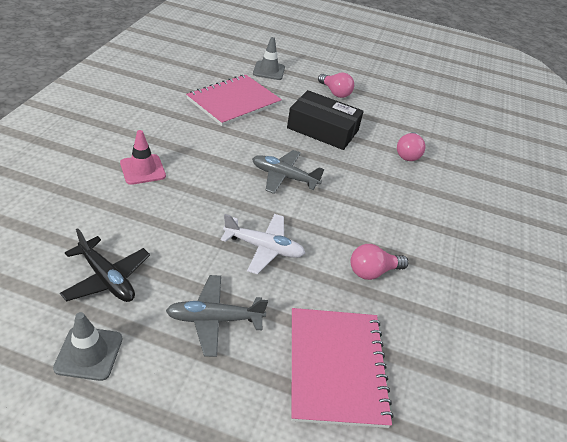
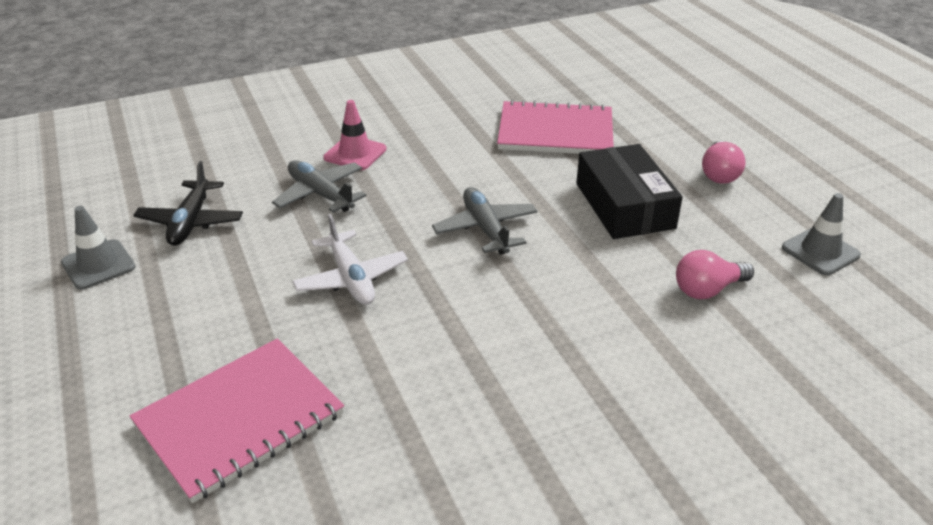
camera: 55 degrees right, 5 degrees down
(214, 319) = (212, 305): grey plane -> grey plane (320, 194)
(269, 71) = (660, 116): grey traffic cone -> grey traffic cone (820, 251)
(373, 271) = (425, 373): pink light bulb -> none

